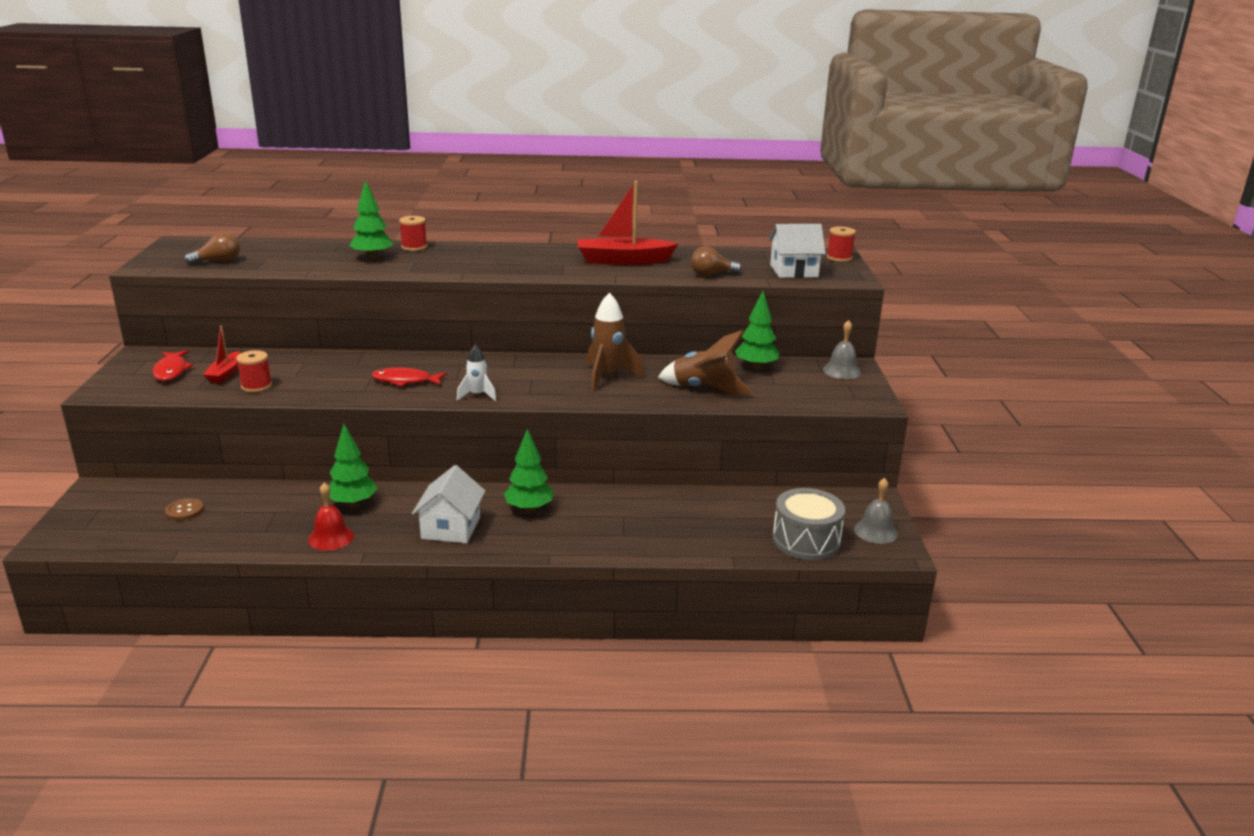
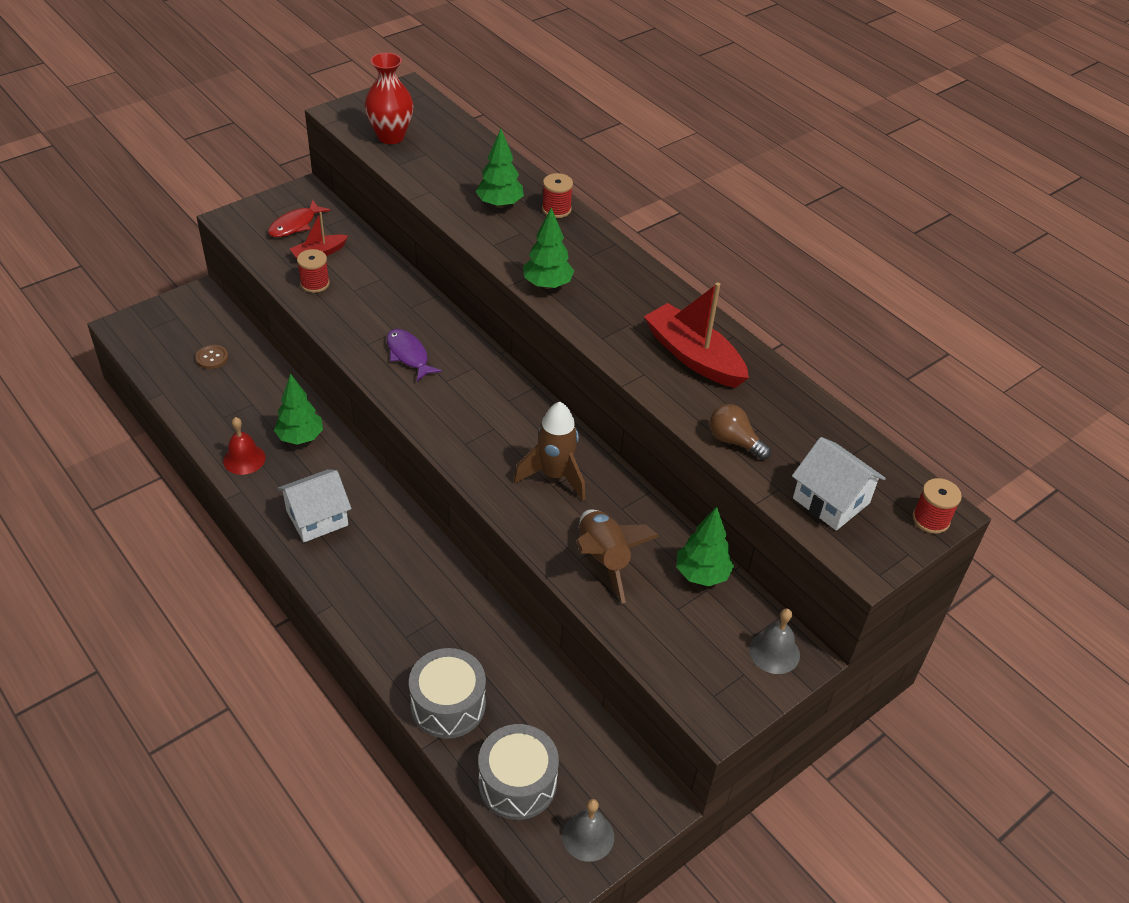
camera: 50 degrees right, 20 degrees up
(218, 261) = (391, 136): brown light bulb -> red vase
(405, 381) = (408, 355): red fish -> purple fish
(477, 395) = (427, 414): white rocket -> none
(529, 509) = (389, 548): green tree -> green tree (547, 284)
(708, 541) = (448, 705): none -> grey drum

